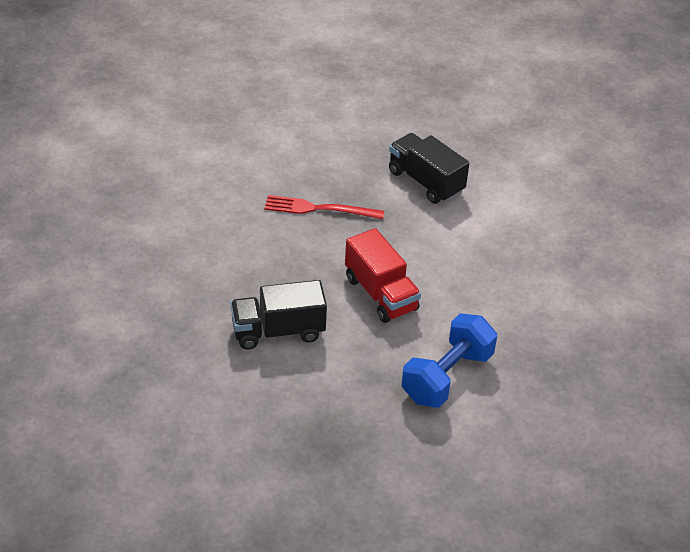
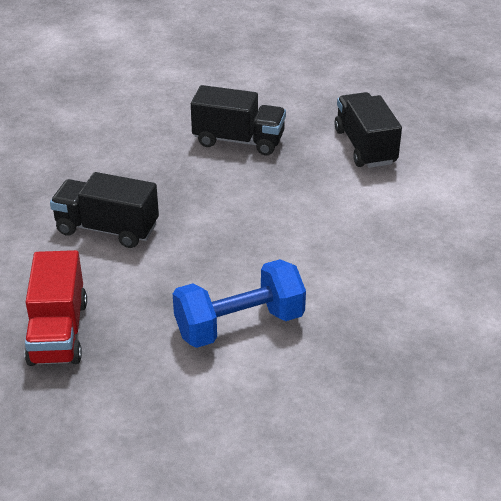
camera: 30 degrees right, 5 degrees down
(319, 209) = (238, 140): red fork -> black truck
(380, 294) = (235, 228): red truck -> red truck (58, 332)

